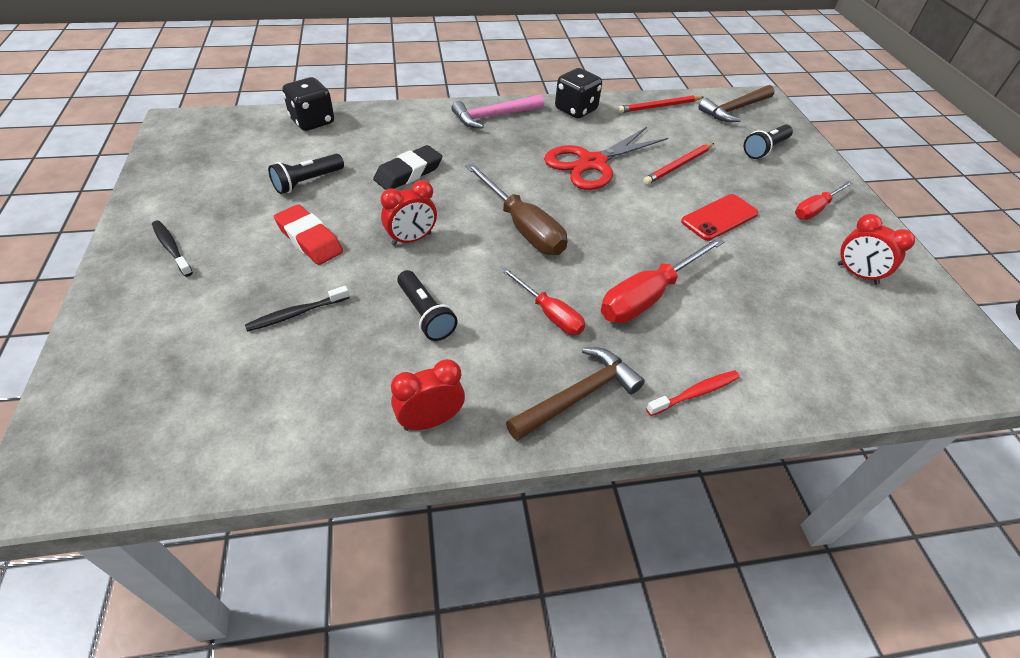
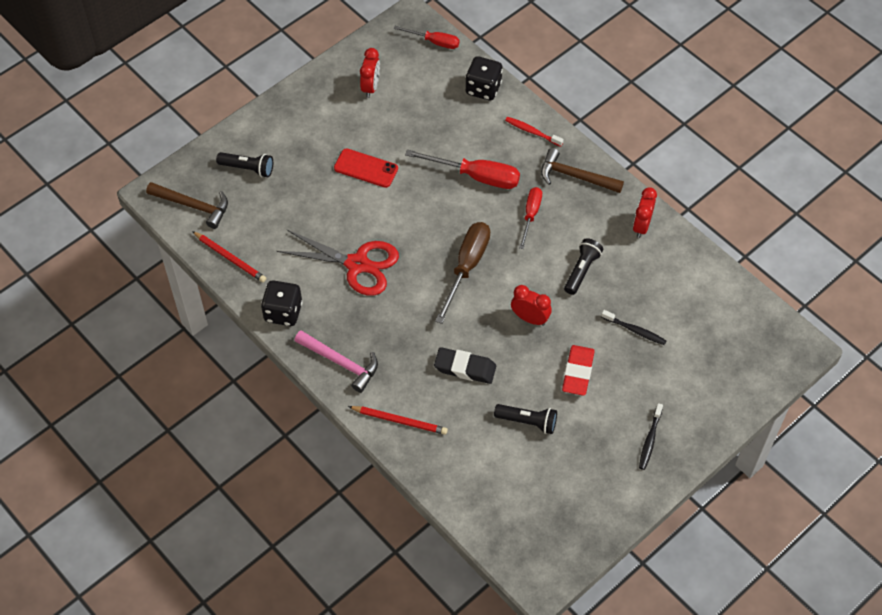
camera: 120 degrees left, 10 degrees up
(312, 121) = (455, 483): black dice -> black dice (483, 89)
(430, 420) = (641, 226): red clock -> red clock turned 75 degrees clockwise
(678, 166) = (317, 212): red pencil -> red pencil (399, 421)
(815, 209) = (311, 121): red screwdriver -> red screwdriver (434, 42)

